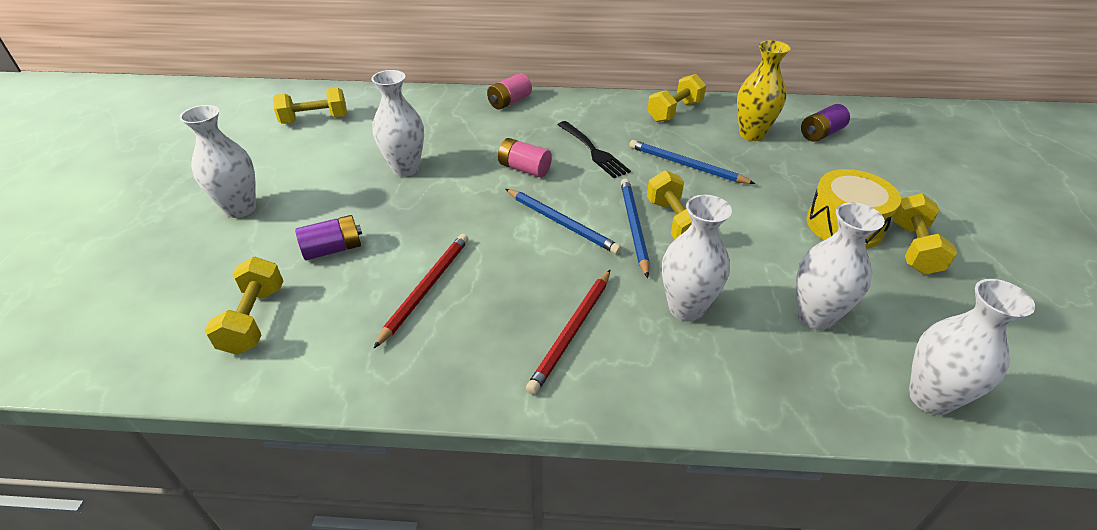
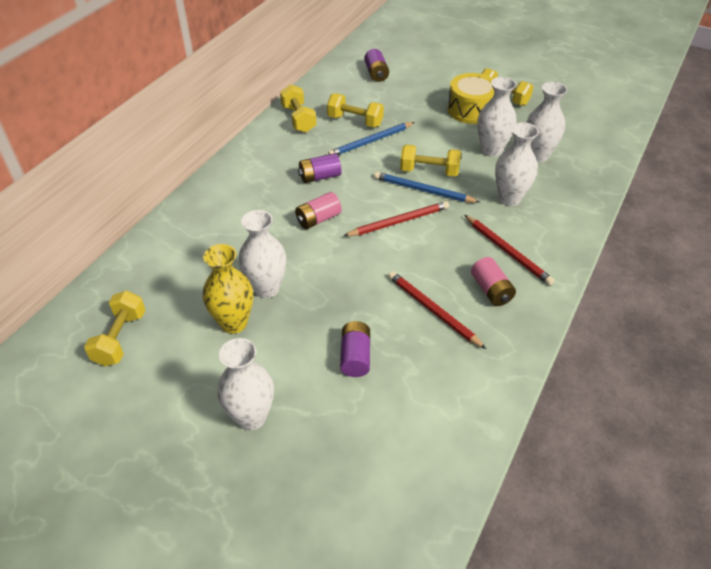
camera: 65 degrees left, 5 degrees up
(254, 319) = (418, 419): yellow dumbbell -> yellow dumbbell (355, 121)
(509, 102) = (207, 197): pink battery -> pink battery (491, 290)
(562, 223) = (399, 221): blue pencil -> red pencil
(592, 150) = (320, 177): black fork -> purple battery
(751, 134) = (355, 99): yellow vase -> yellow vase (234, 323)
(930, 398) = (604, 147): white vase -> white vase (491, 150)

